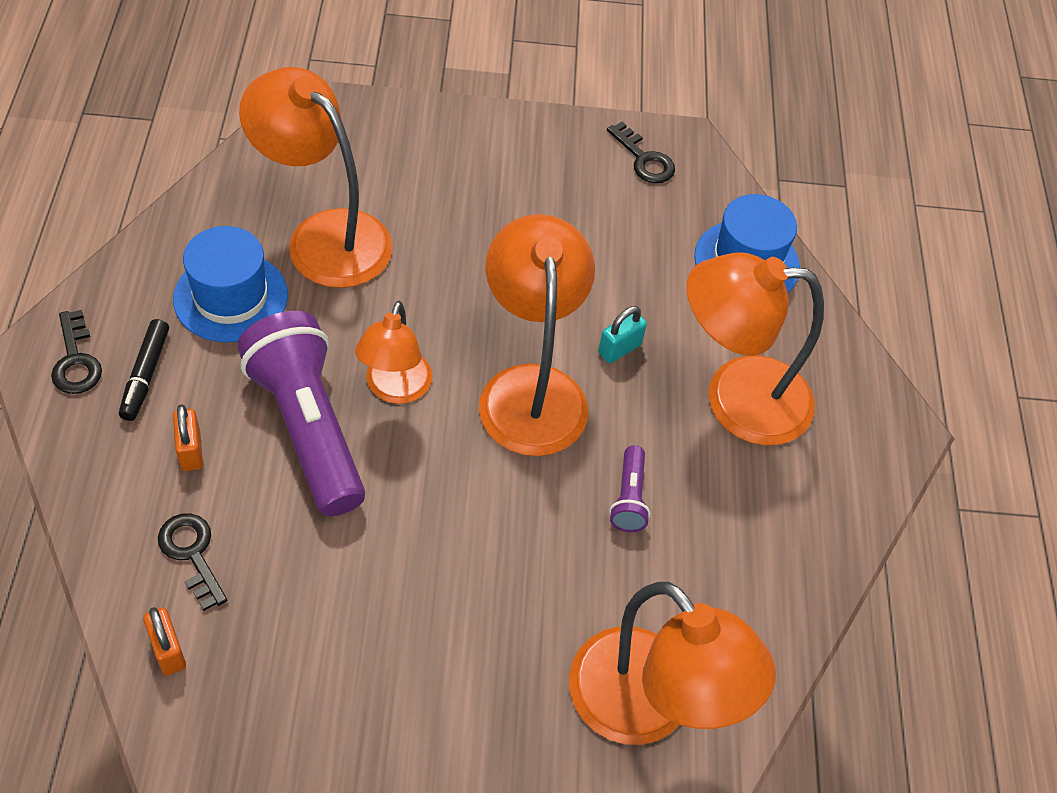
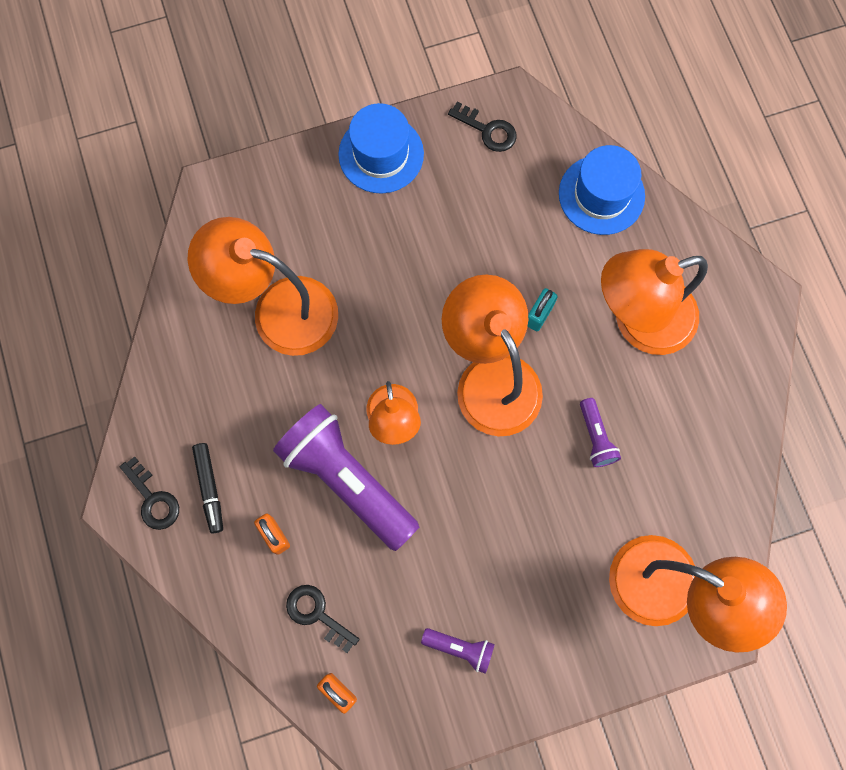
camera: 15 degrees left, 20 degrees up
(230, 297) = (236, 395): blue hat -> blue hat (381, 154)
(345, 663) = (460, 648): none -> purple flashlight

